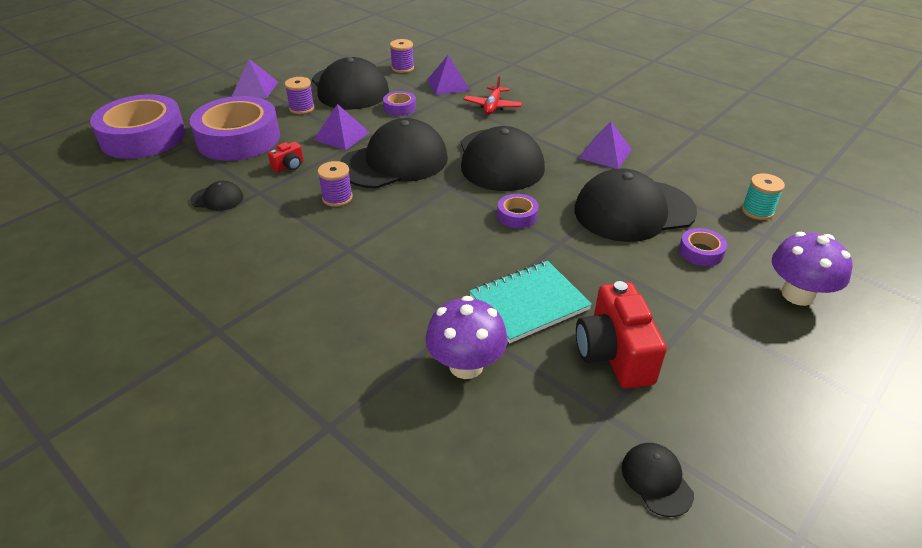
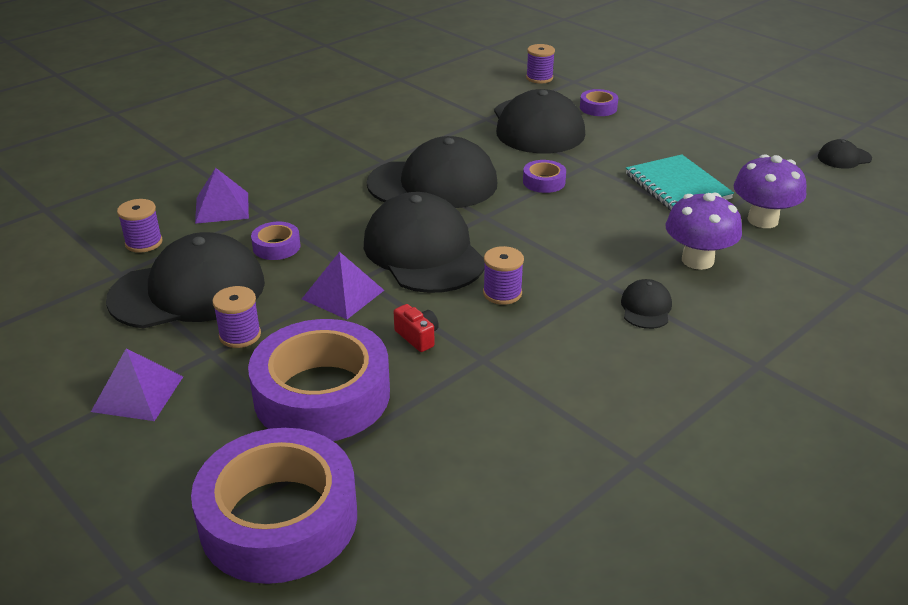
camera: 85 degrees left, 5 degrees down
(217, 199) = (496, 397): black cap -> black cap (646, 308)
(492, 106) = (300, 180): red plane -> none
(605, 153) = (432, 127): purple pyramid -> none
(614, 354) = (730, 157): red camera -> none
(757, 211) = (539, 78): turquoise spool -> purple spool
(797, 294) = (647, 84): purple mushroom -> purple mushroom (697, 260)

